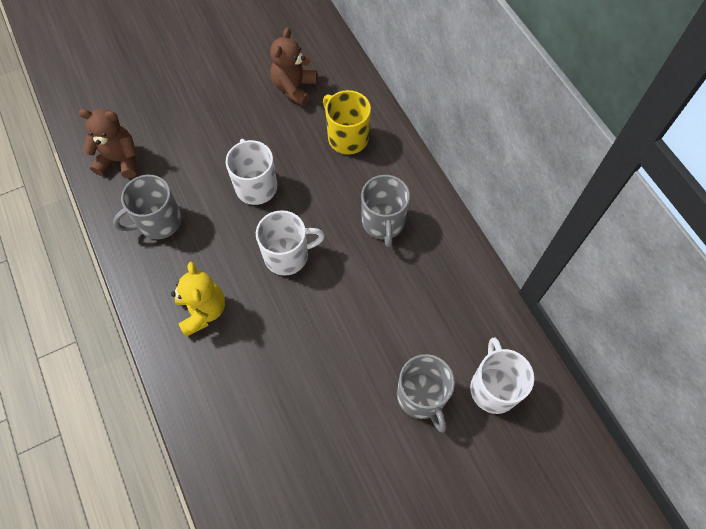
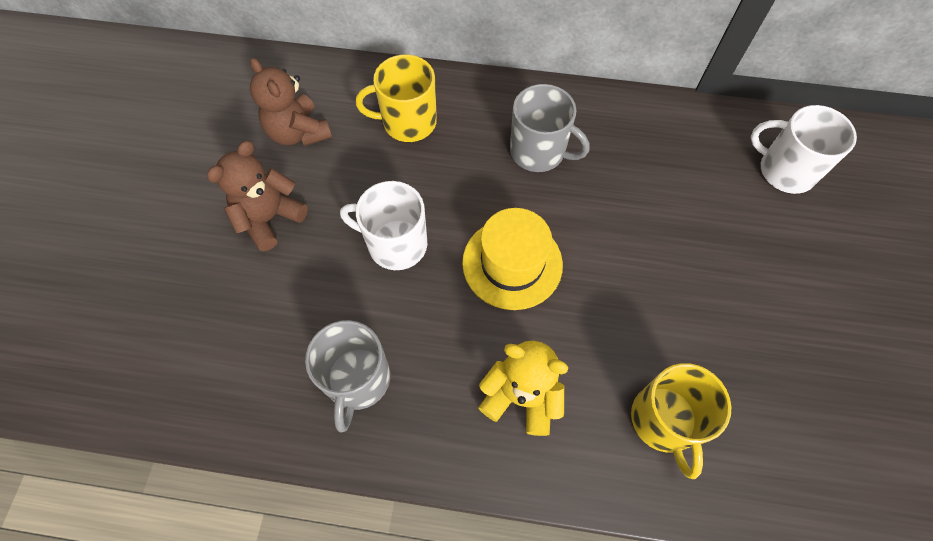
camera: 55 degrees left, 0 degrees up
(119, 160) = (225, 379): brown teddy bear -> brown teddy bear (269, 218)
(238, 400) = (664, 421): none -> yellow mug
(287, 255) = (512, 263): white mug -> yellow hat
(421, 397) = (761, 235): grey mug -> none

